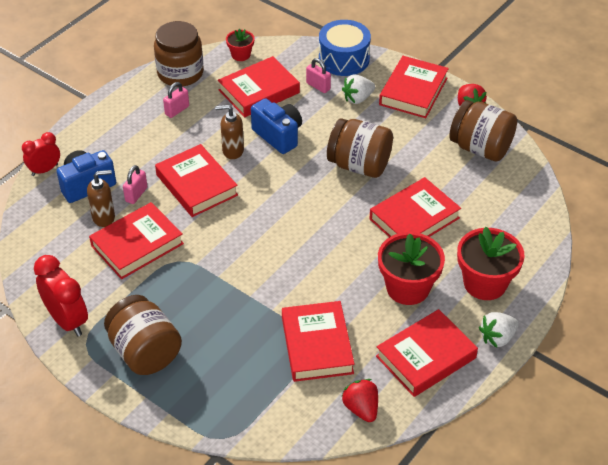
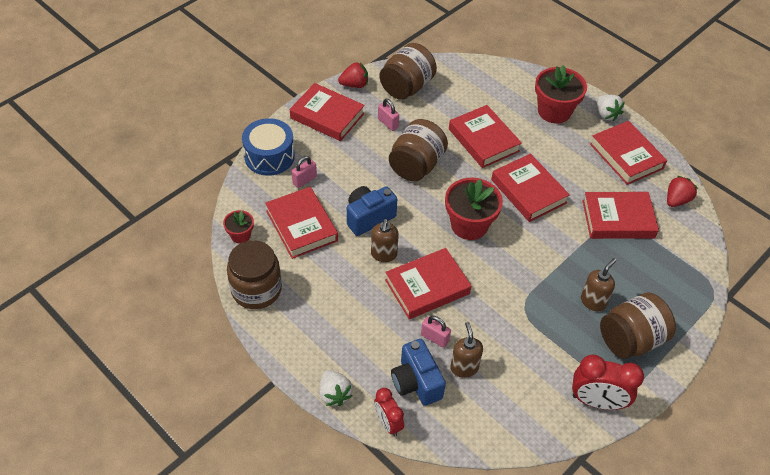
camera: 85 degrees left, 5 degrees up
(67, 320) = (596, 401): red clock -> red clock turned 135 degrees counterclockwise
(137, 245) = (502, 340): red book -> red book (528, 191)
(177, 110) = (315, 296): pink padlock -> pink padlock (388, 123)
(192, 319) = (593, 301): none -> brown soap dispenser
(358, 98) = (328, 154): white strawberry -> white strawberry (334, 394)
(361, 408) = (676, 200): red strawberry -> red strawberry turned 150 degrees clockwise
(408, 288) = (558, 155): red flower pot -> red flower pot (469, 225)

